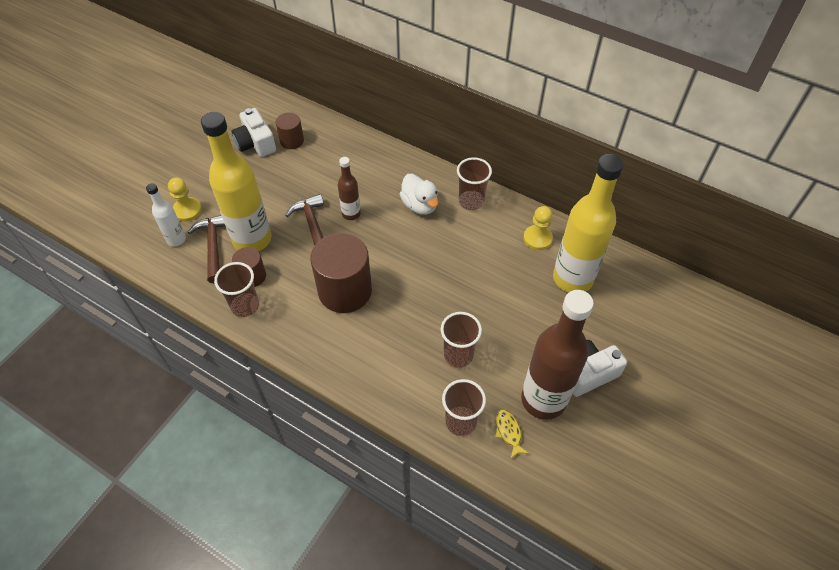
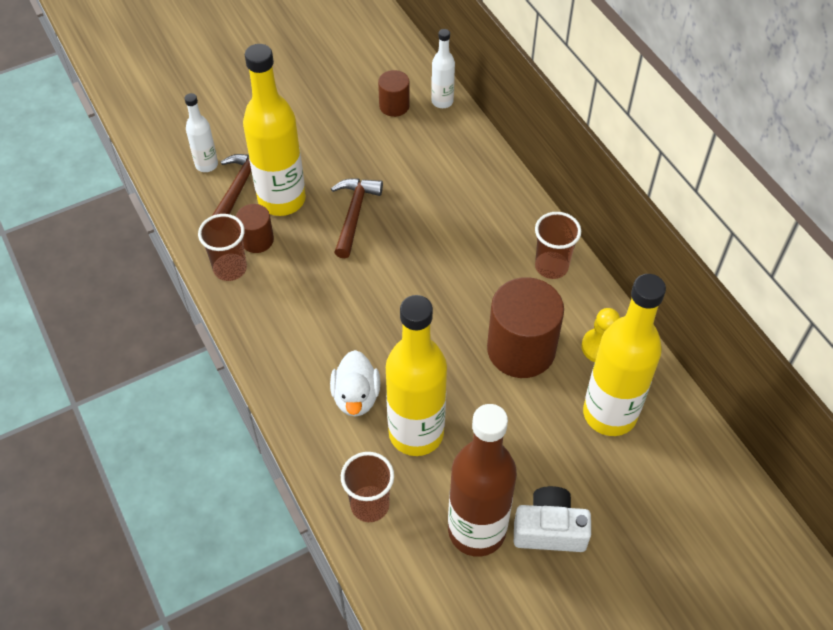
camera: 30 degrees right, 0 degrees up
(187, 210) = (236, 137): yellow pawn -> none
(256, 143) = (353, 92): white camera -> none
(324, 124) = (442, 101): none -> white bottle
(345, 291) = (341, 302): brown cylinder -> brown cylinder (521, 349)
(351, 214) = (404, 219): brown bottle -> none
(420, 205) = (488, 244): white duck -> white duck (356, 397)
(458, 355) = (416, 433): brown cup -> yellow bottle
(508, 432) = (413, 544): yellow fish -> none

